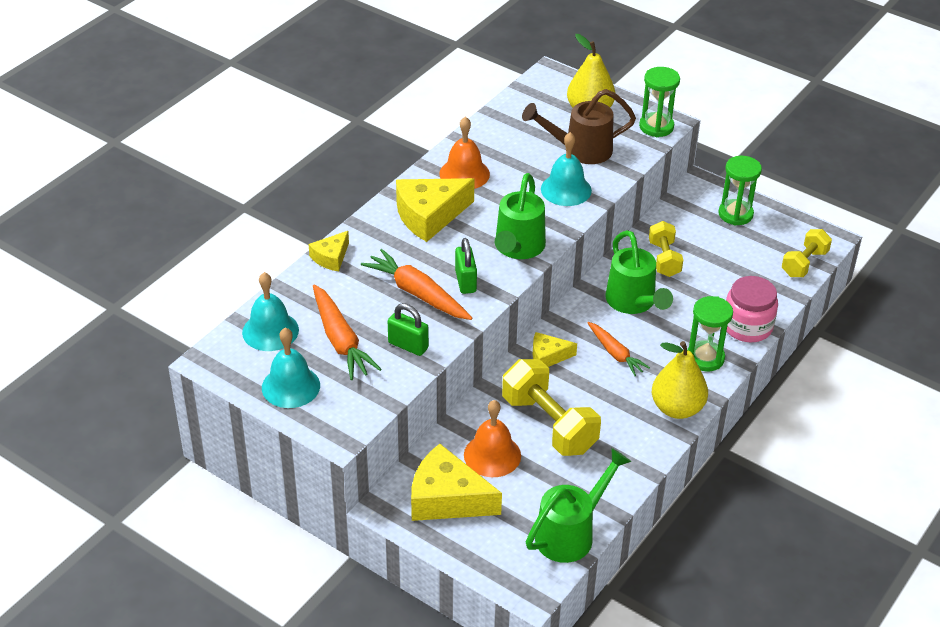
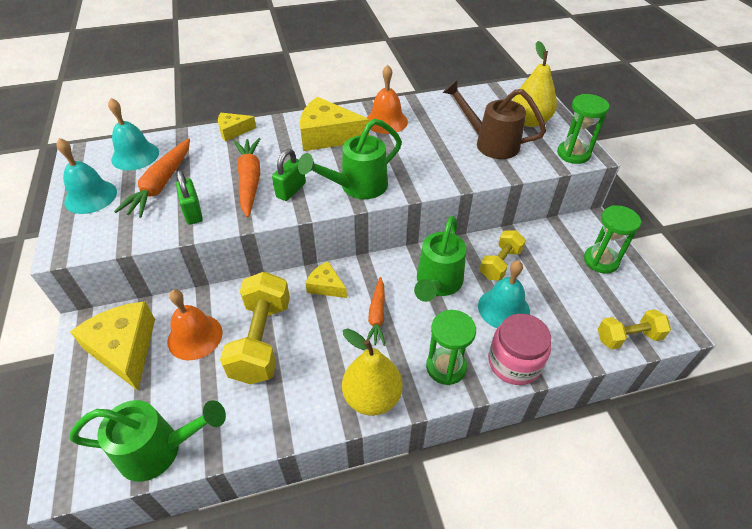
camera: 40 degrees right, 5 degrees up
(566, 189) = (445, 164): turquoise bell -> turquoise bell (503, 308)

